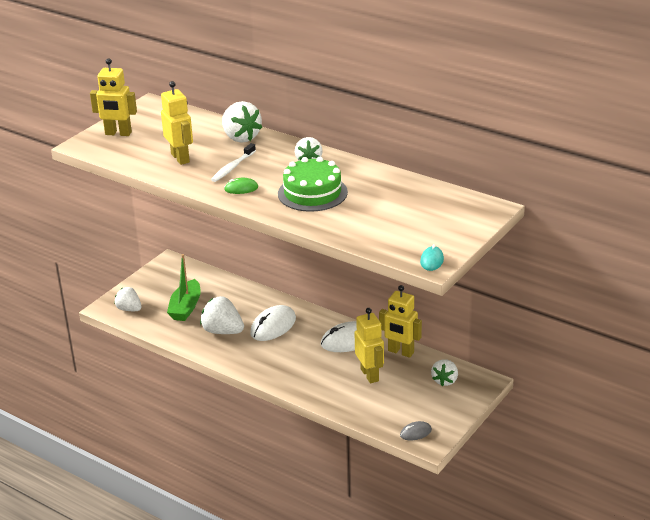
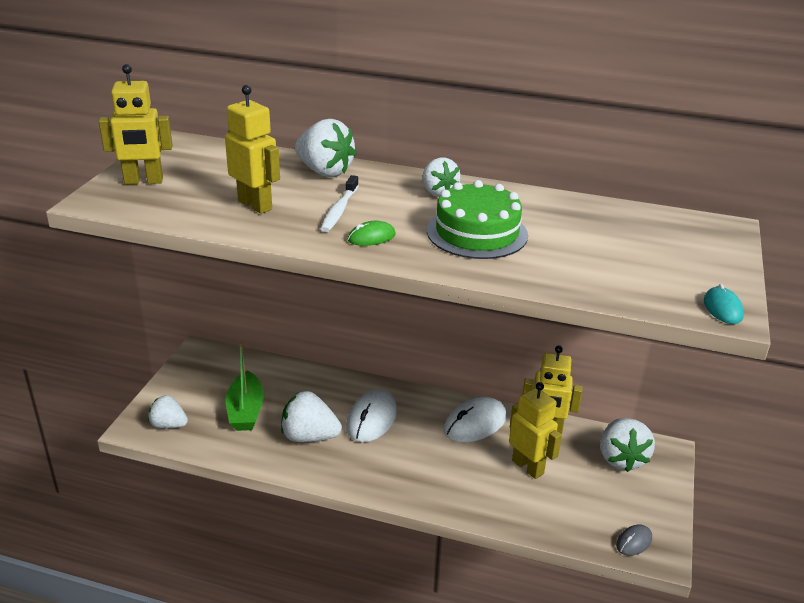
camera: 20 degrees left, 0 degrees up
(445, 380) = (621, 458): white strawberry -> white strawberry, size x1.52

